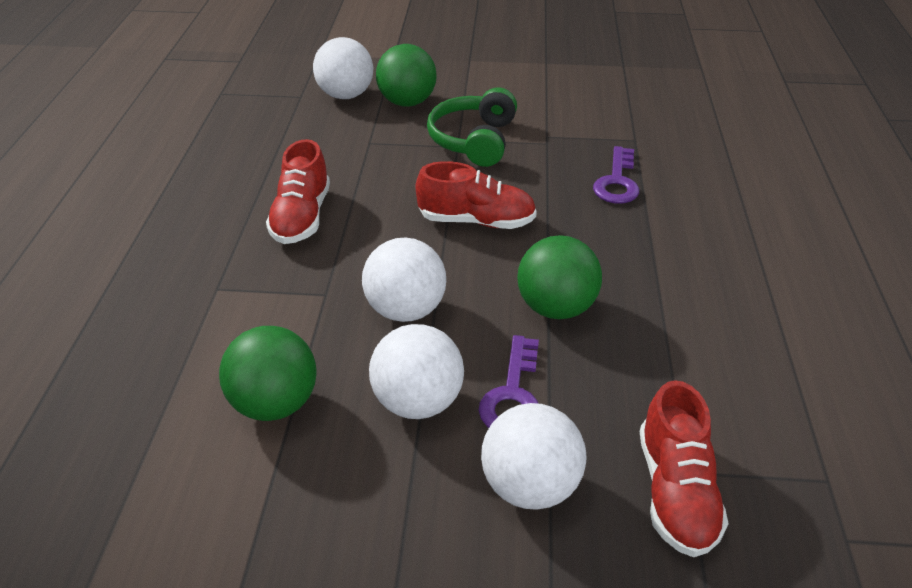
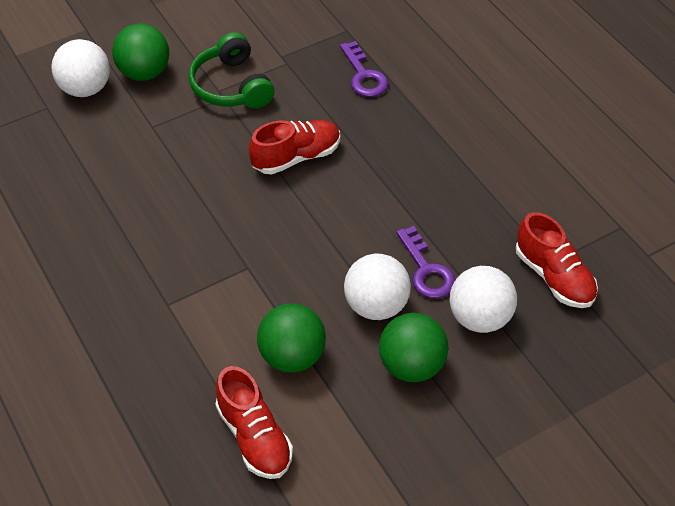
camera: 35 degrees left, 10 degrees up
(301, 217) = (168, 218): red shoe -> red shoe (254, 437)
(406, 310) = (312, 250): white ball -> none
(556, 308) = (403, 197): green ball -> green ball (411, 365)

